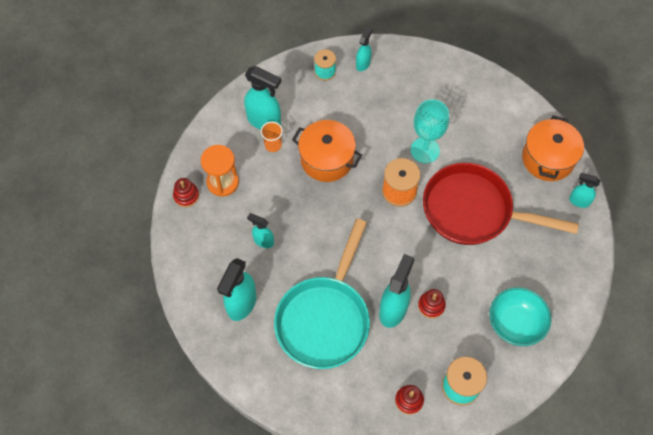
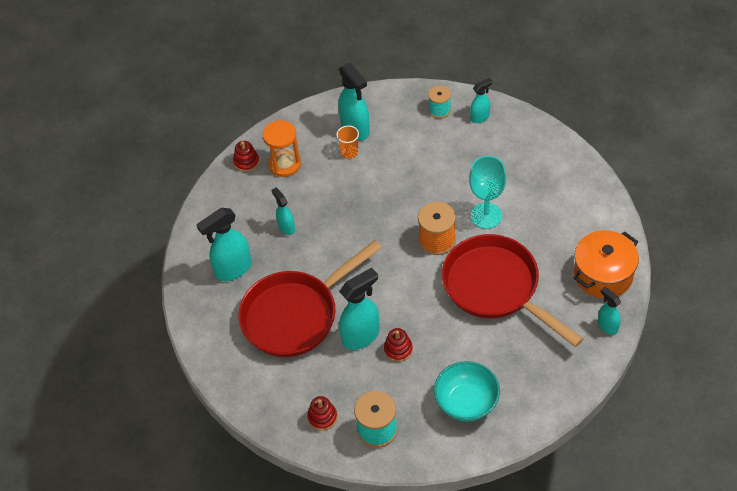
camera: 35 degrees right, 10 degrees down
(325, 319) = (295, 315): turquoise pan -> red pan
(327, 159) = (389, 184): orange pot -> none

